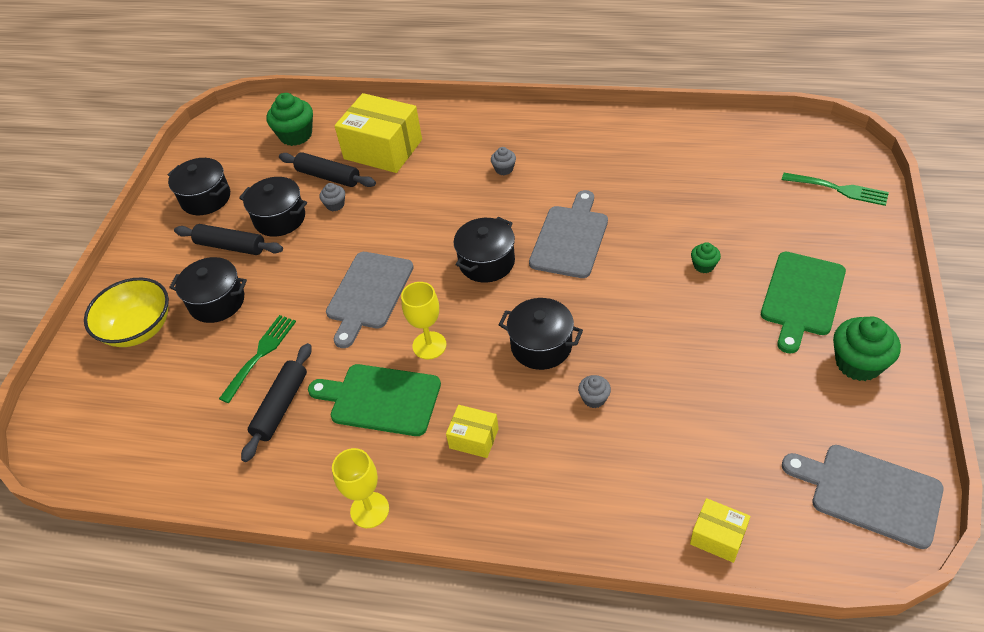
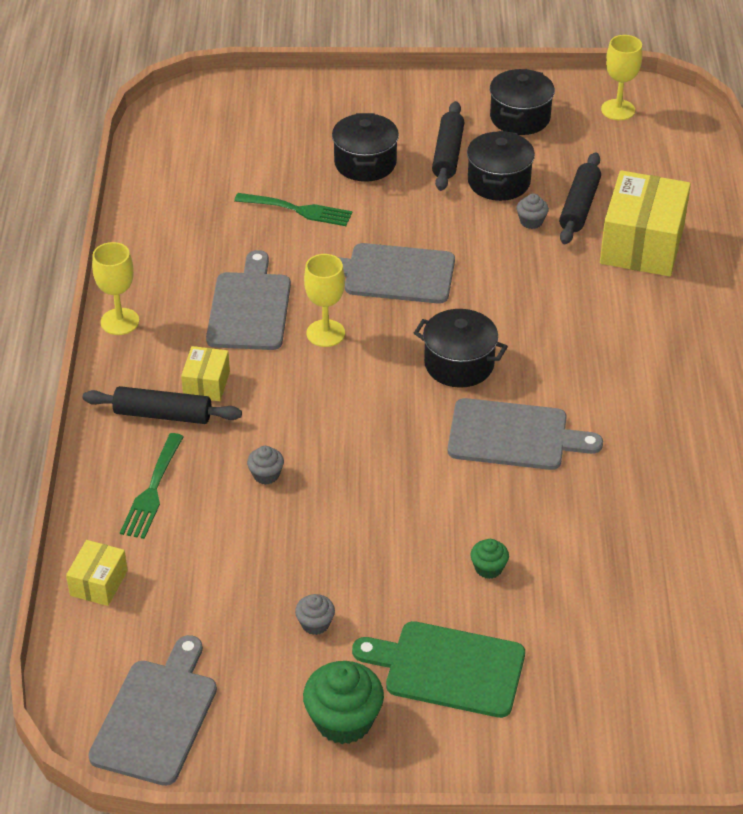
camera: 75 degrees right, 5 degrees down
(138, 328) = (321, 118): yellow bowl -> none
(225, 144) = (618, 110): none -> yellow goblet
(281, 406) = (234, 238): black rolling pin -> black rolling pin (163, 414)
(296, 135) = (649, 164): green cupcake -> none
(380, 399) = (250, 307): green cutting board -> grey cutting board
(504, 169) = (631, 361): grey cupcake -> grey cupcake (315, 624)
(541, 346) = (336, 424): black pot -> none
(839, 189) = (672, 723): green fork -> green fork (152, 491)

